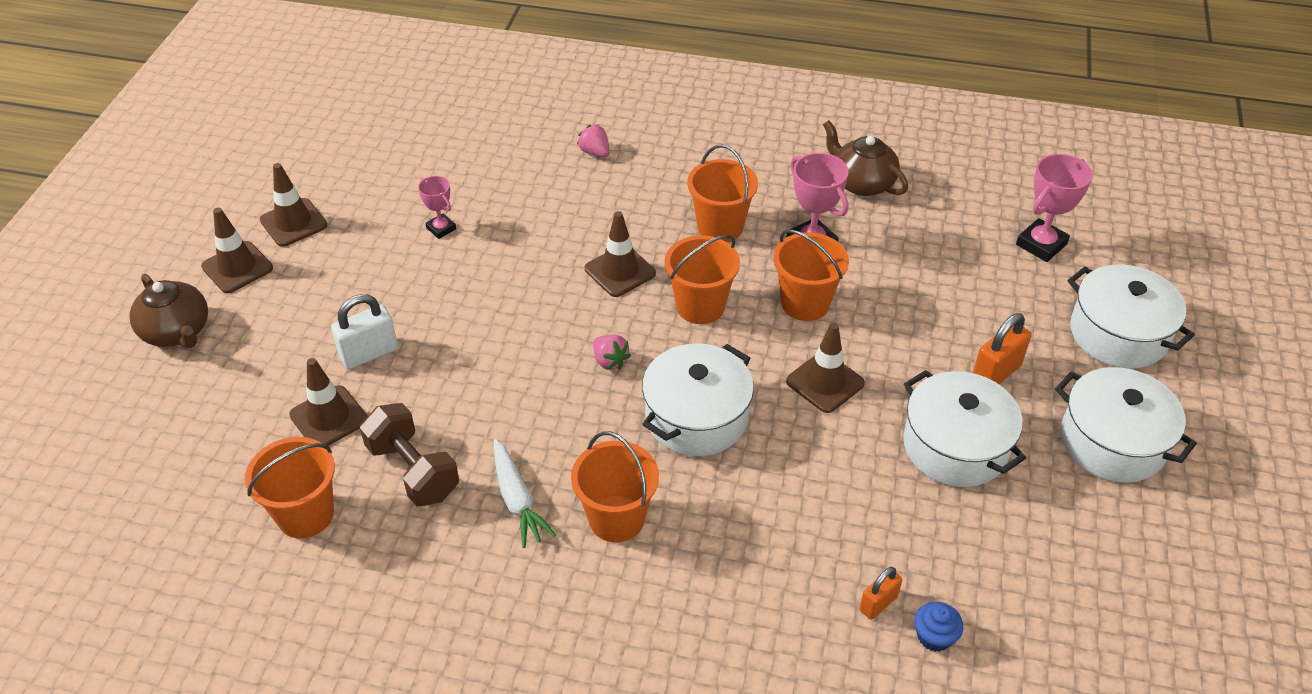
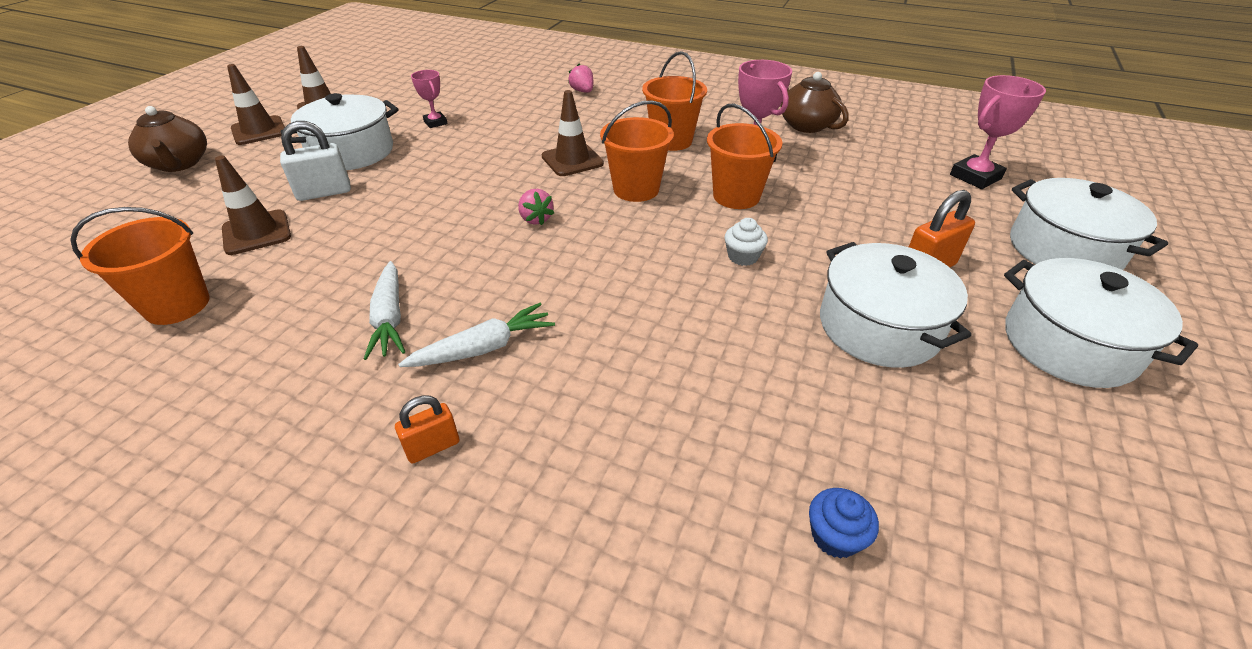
camera: 10 degrees right, 5 degrees down
(413, 471) = (304, 281): brown dumbbell -> none
(616, 518) = (483, 348): orange bucket -> white carrot
(696, 417) = (602, 270): white pot -> white pot (351, 152)
(825, 382) = (743, 256): brown traffic cone -> white cupcake
(878, 603) = (764, 482): orange padlock -> orange padlock (433, 447)

